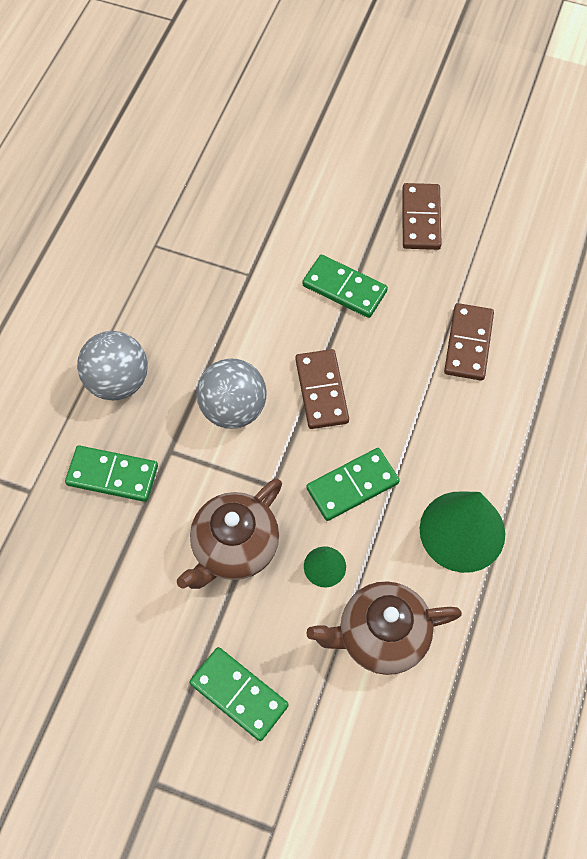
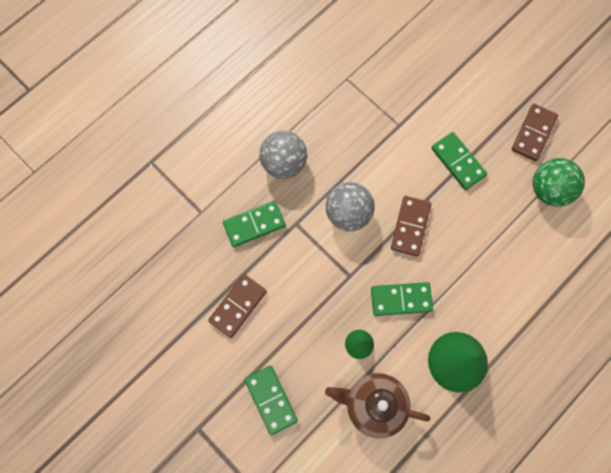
camera: 25 degrees right, 10 degrees up
(112, 475) = (254, 225): green domino -> green domino turned 60 degrees counterclockwise
(234, 547) = (308, 306): brown teapot -> none
(468, 343) = (523, 236): brown domino -> brown domino (237, 306)
(472, 276) = (549, 190): none -> green ball

